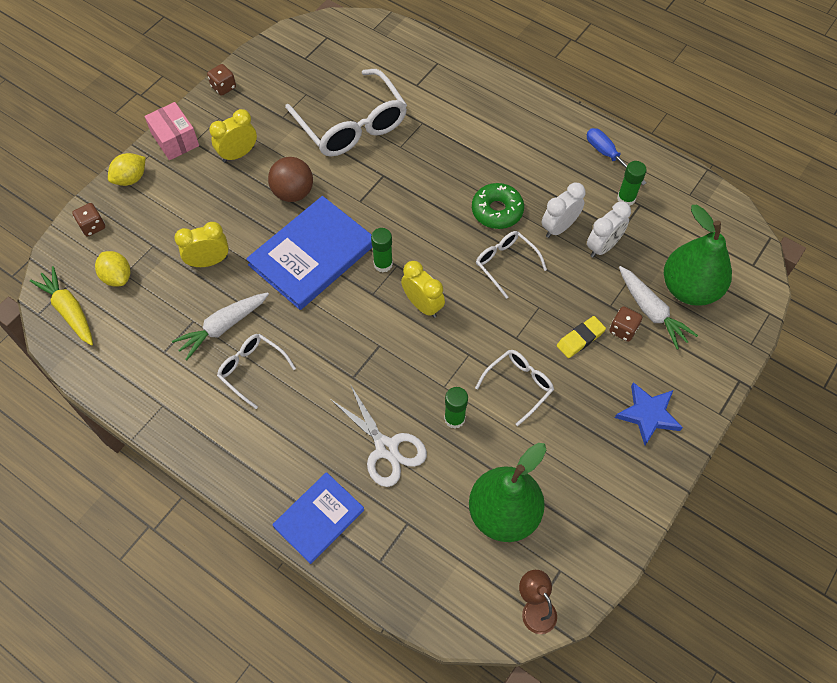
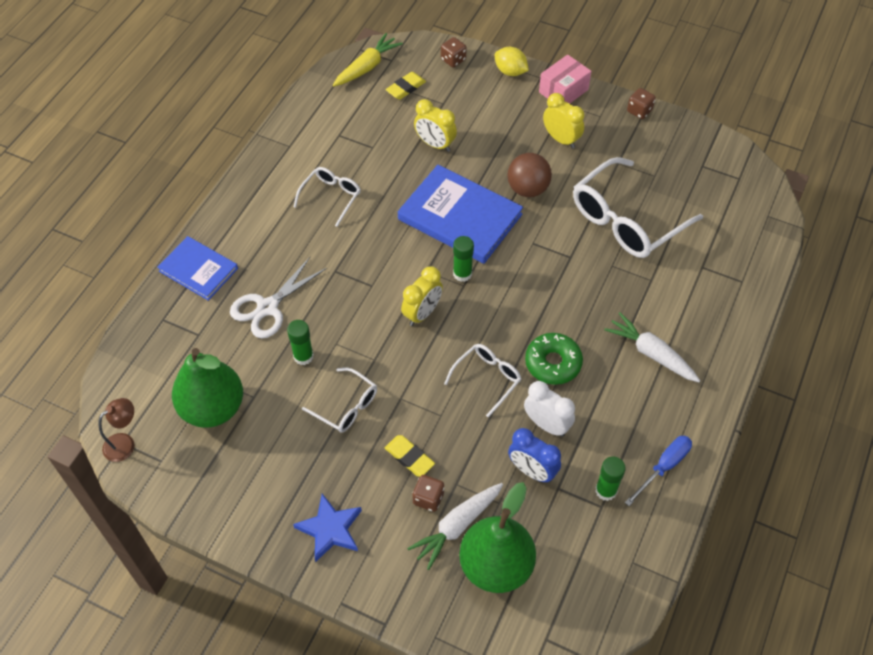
camera: 80 degrees right, 5 degrees down
(117, 277) = (406, 88): yellow lemon -> yellow eraser
(209, 261) = (435, 144): yellow clock -> yellow clock turned 150 degrees clockwise
(223, 327) = (369, 168): white carrot -> white carrot (651, 353)
(603, 246) = (532, 471): white clock -> blue clock

